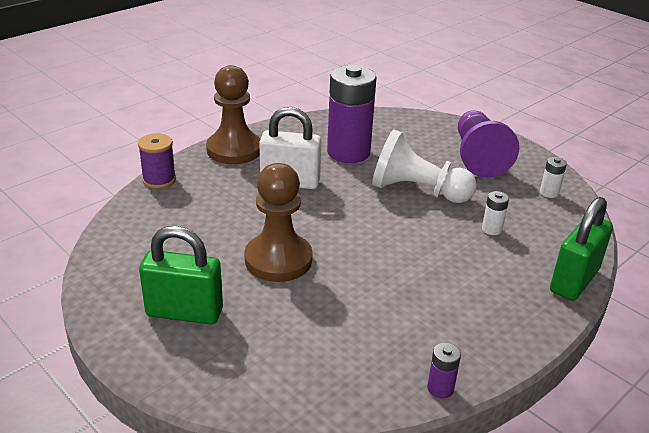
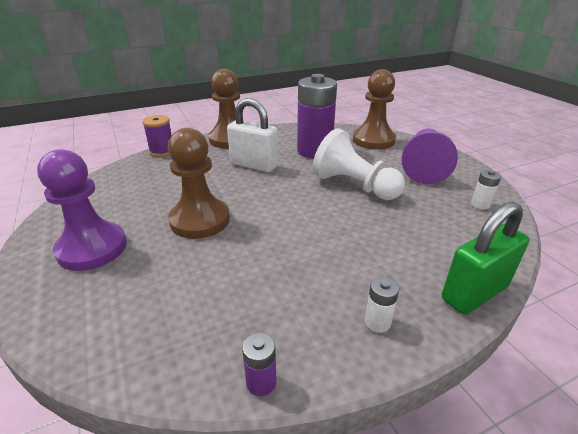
camera: 20 degrees right, 0 degrees up
(184, 312) = (92, 248): green padlock -> purple pawn
(407, 127) = (373, 140): none -> brown pawn
(491, 229) = (407, 227): white battery -> white battery (377, 322)

